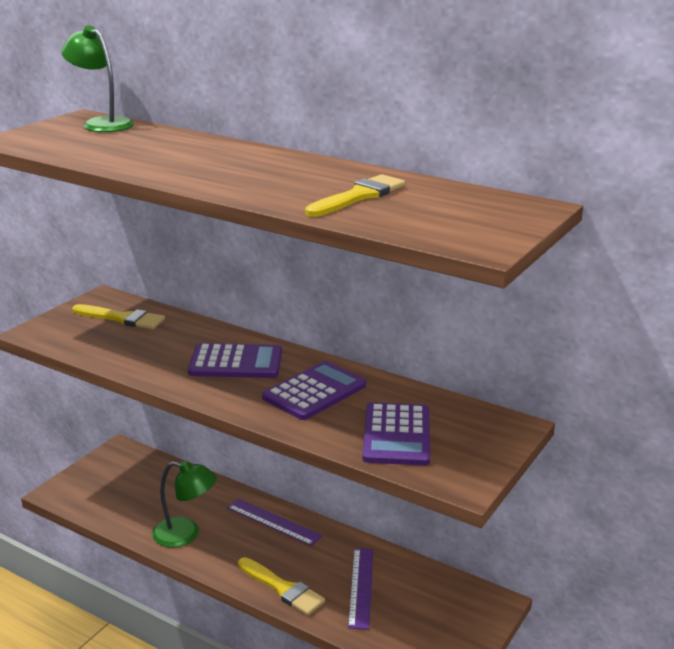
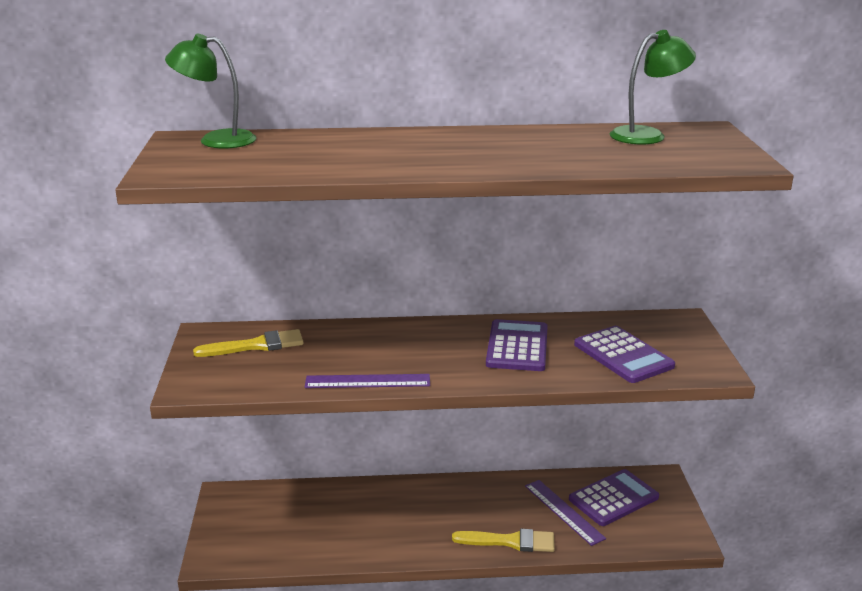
camera: 35 degrees left, 0 degrees up
(185, 534) = (379, 538): green lamp -> green lamp (647, 135)
(236, 362) = (420, 347): purple calculator -> purple calculator (613, 498)
(273, 522) = (438, 494): purple ruler -> purple ruler (367, 381)
(358, 196) = (585, 149): yellow brush -> none

